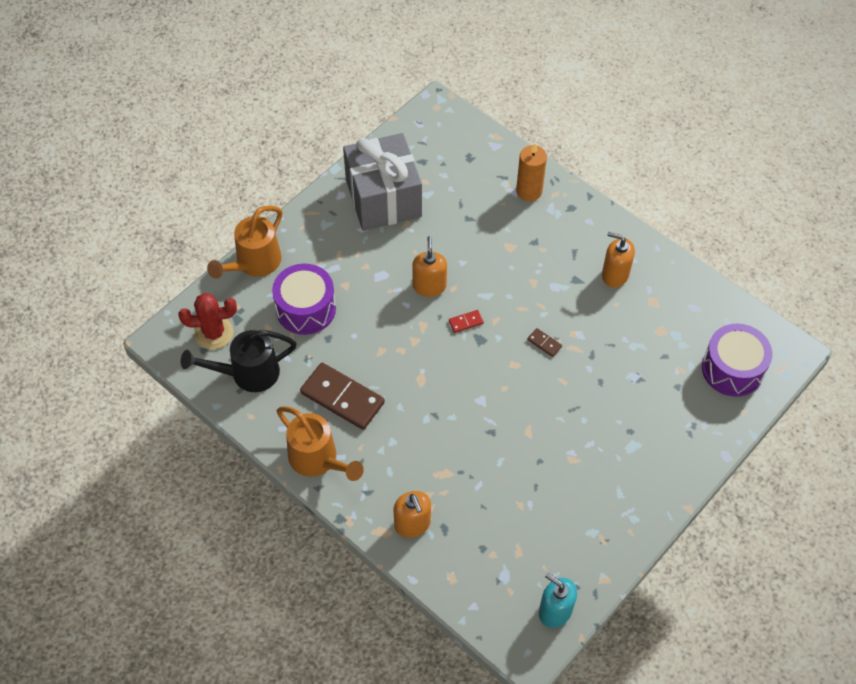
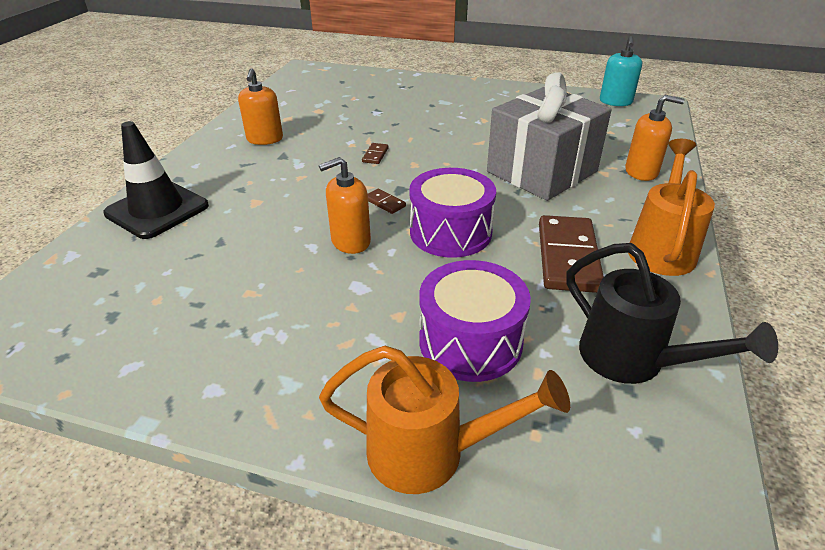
camera: 115 degrees left, 20 degrees down
(214, 333) = (613, 442): red cactus -> none
(383, 198) = (206, 333): grey gift -> grey gift (541, 171)
(412, 524) = (641, 172): orange soap dispenser -> orange soap dispenser turned 60 degrees clockwise
(466, 322) = (385, 203): red domino -> brown domino
(529, 191) = (157, 210): orange candle -> black traffic cone
(732, 369) = (337, 82): purple drum -> purple drum (450, 232)

